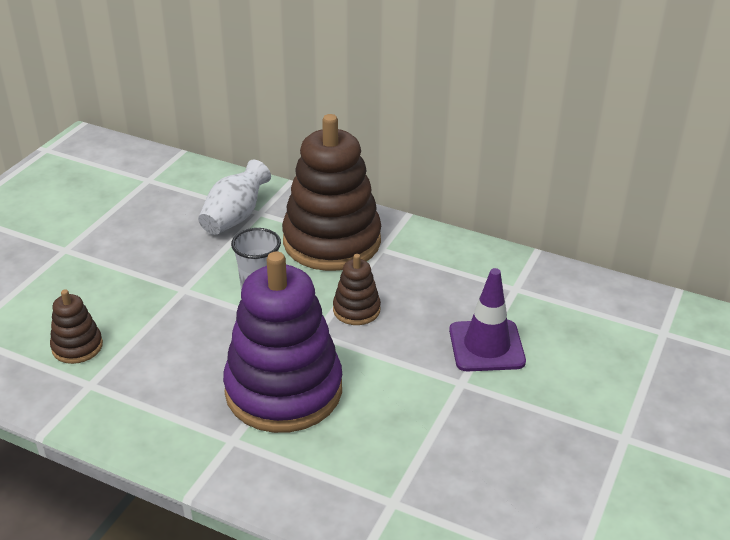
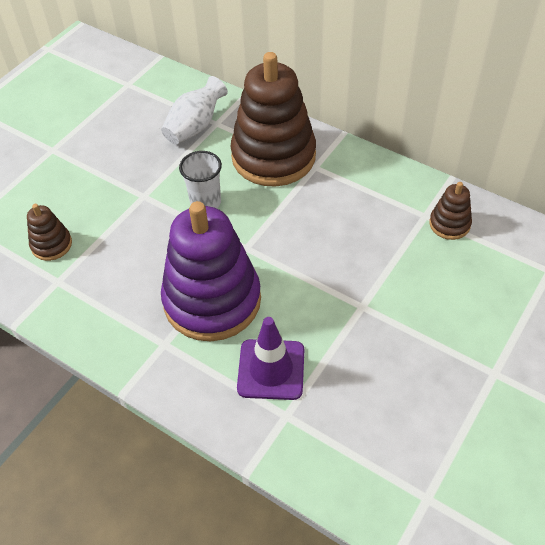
camera: 10 degrees right, 15 degrees up
(356, 310) = (284, 227): brown stacking toy -> brown stacking toy (449, 224)
(486, 346) = (390, 272): purple traffic cone -> purple traffic cone (271, 369)

